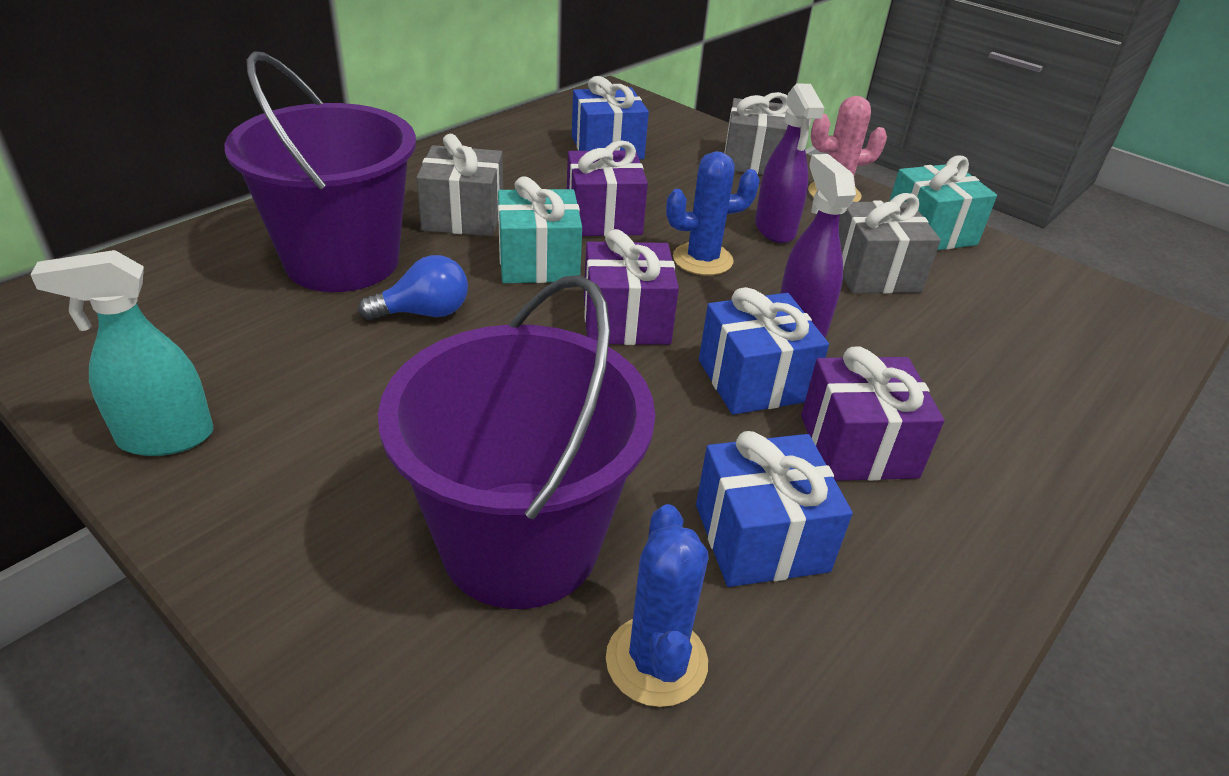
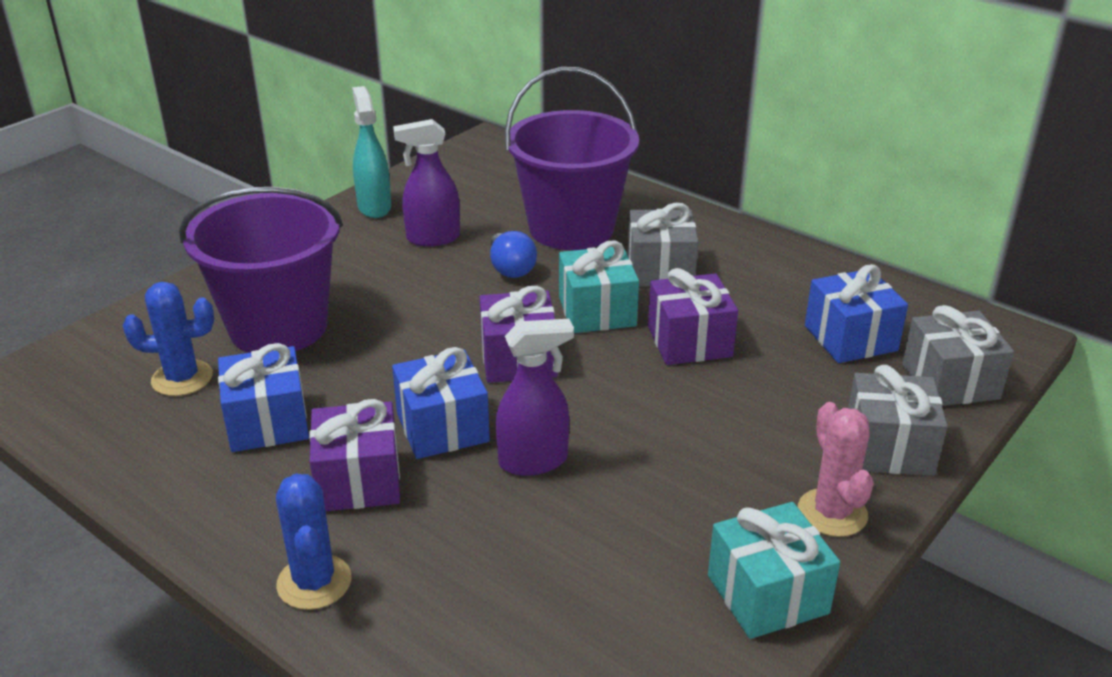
camera: 90 degrees right, 5 degrees down
(702, 259) = (632, 402): blue cactus -> blue cactus (314, 582)
(775, 229) = (715, 455): purple spray bottle -> purple spray bottle (432, 238)
(874, 272) = (645, 526): grey gift -> grey gift (950, 382)

